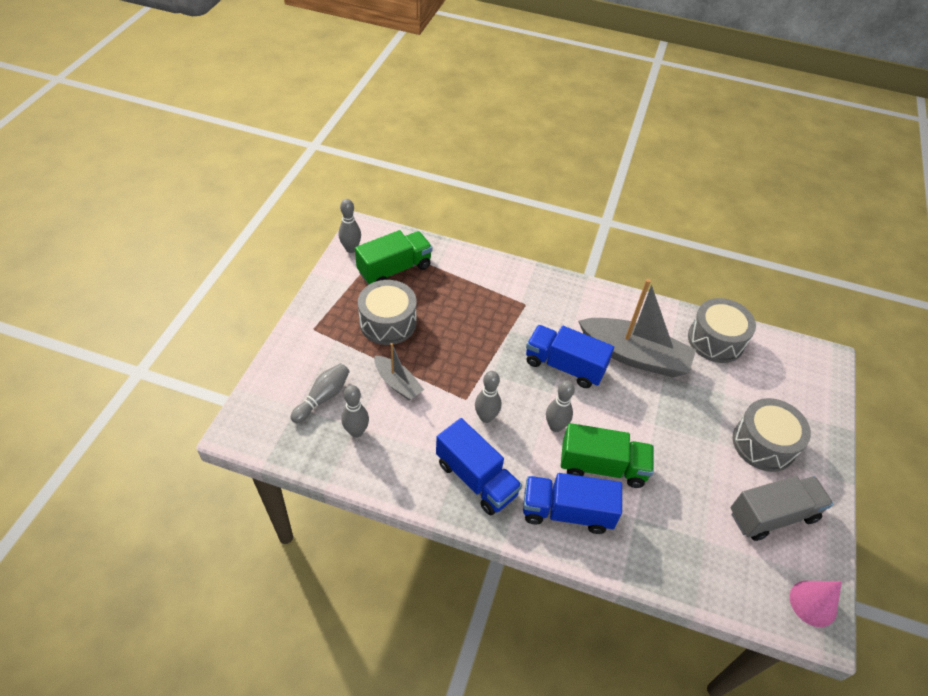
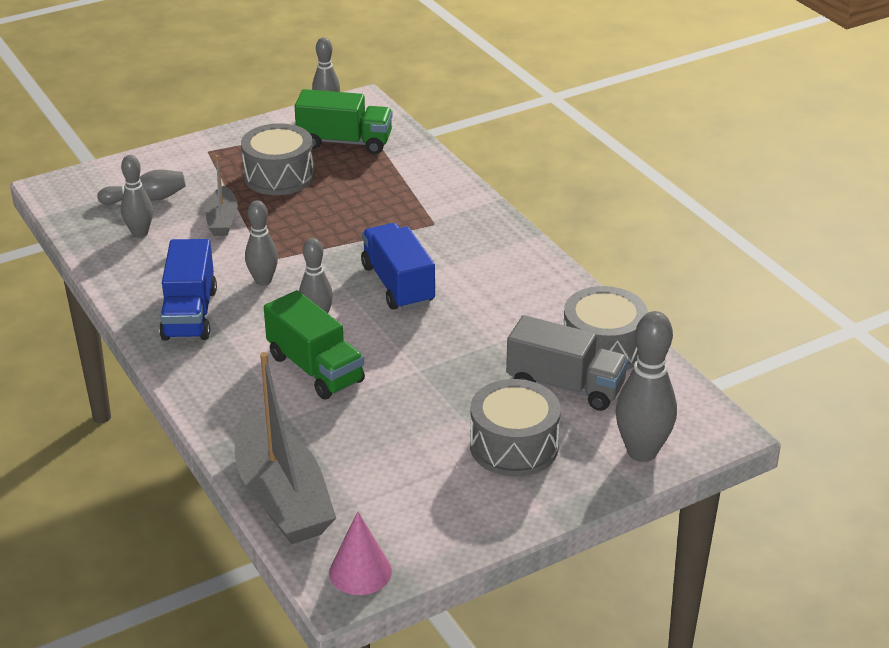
camera: 45 degrees right, 15 degrees down
(567, 512) = (232, 378): blue truck -> none
(634, 356) = (485, 314): grey boat -> grey boat (282, 497)
(772, 515) = (428, 496): grey truck -> grey truck (565, 386)
(817, 400) = (642, 452): none -> grey bowling pin

